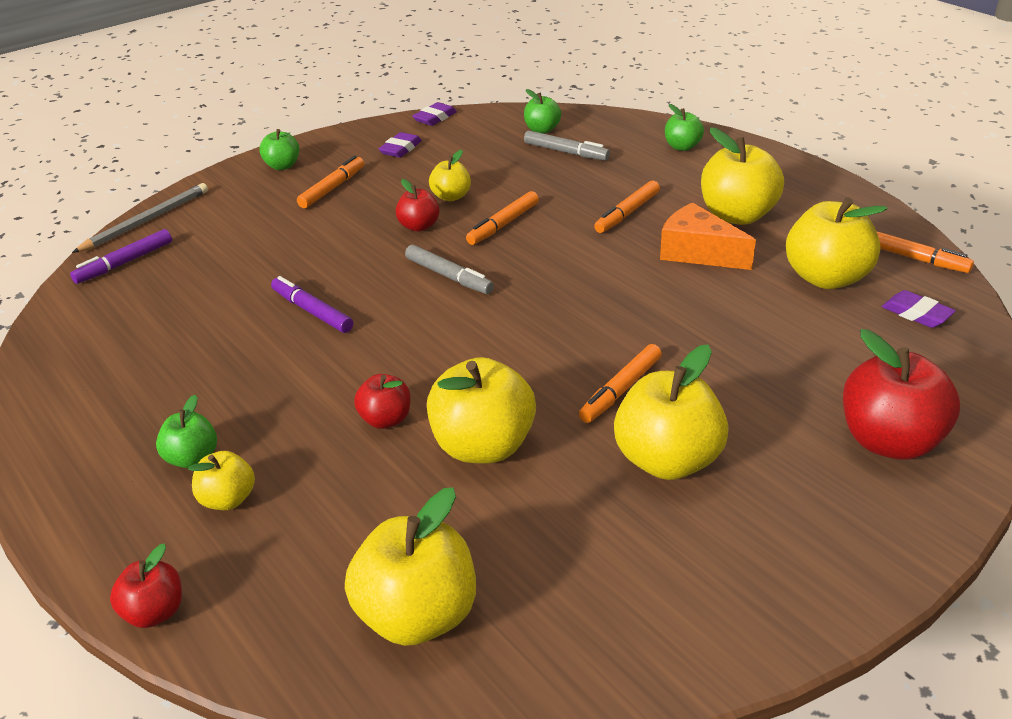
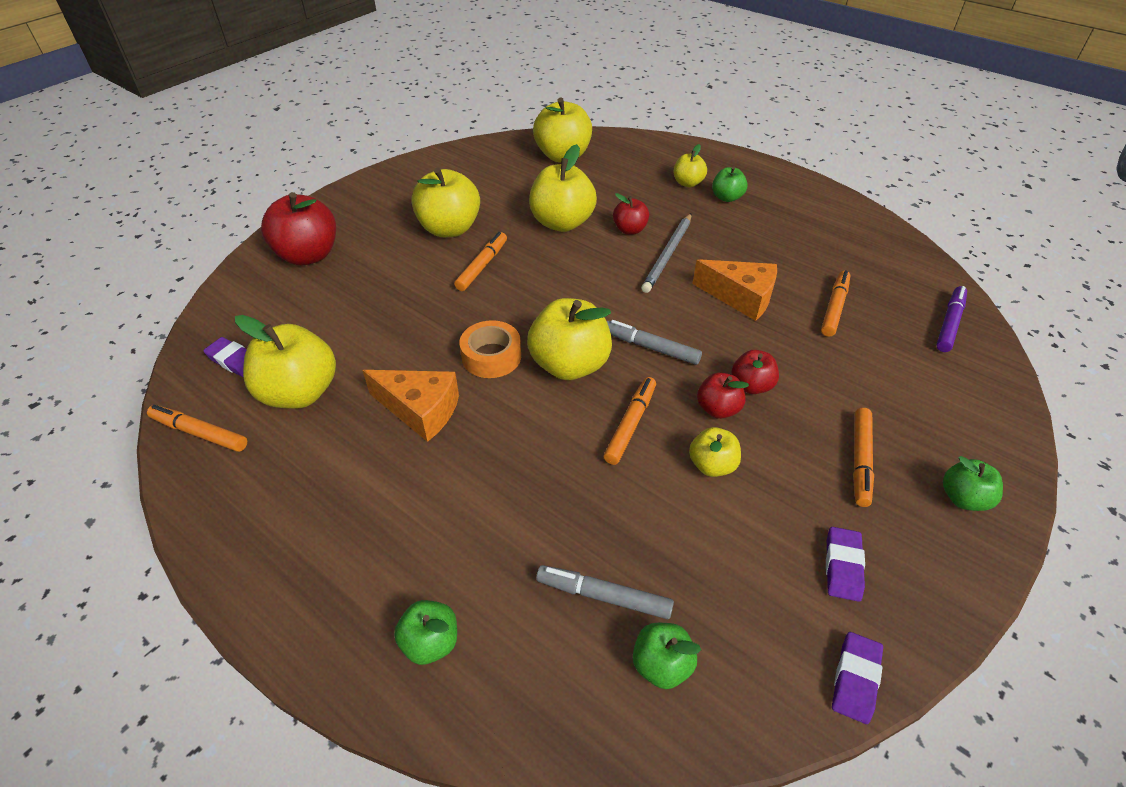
camera: 165 degrees right, 10 degrees up
(146, 221) = (1000, 377): grey pencil -> grey pencil (668, 255)
(154, 612) = (680, 144): red apple -> red apple (751, 386)
(312, 311) = (741, 297): purple marker -> orange cheese
(622, 287) = (491, 356): none -> orange tape
(627, 213) = (498, 464): orange marker -> orange marker (834, 308)
(737, 215) = (370, 478): yellow apple -> yellow apple (569, 365)

